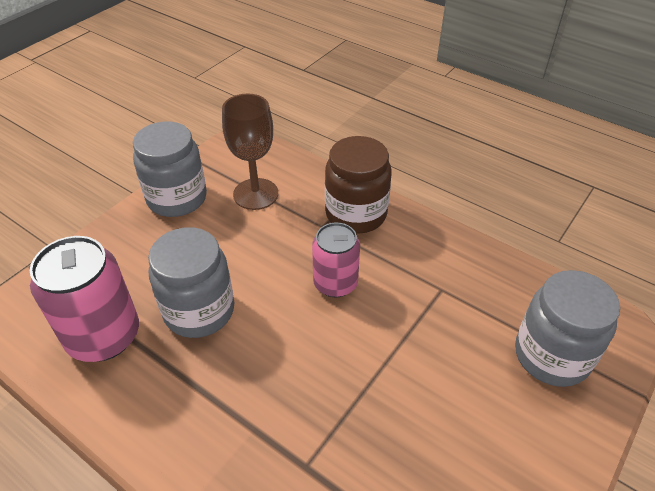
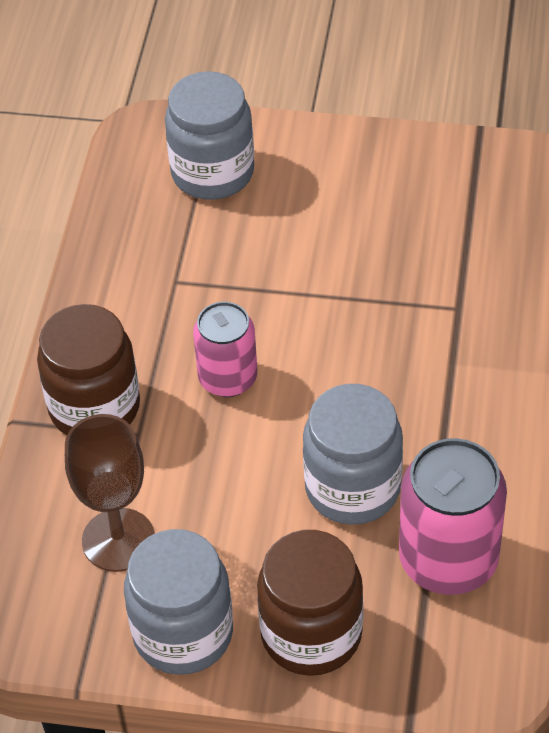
camera: 115 degrees left, 5 degrees up
(125, 248) = (311, 634): none -> brown jar

